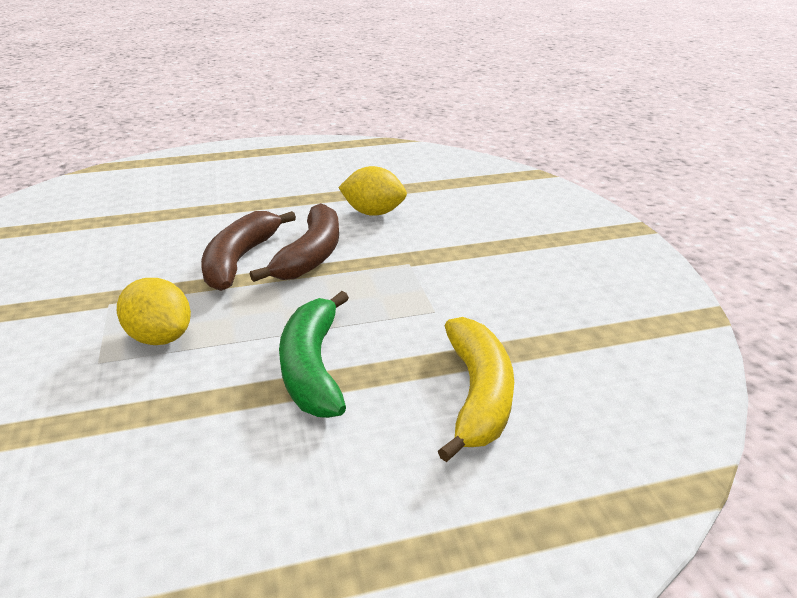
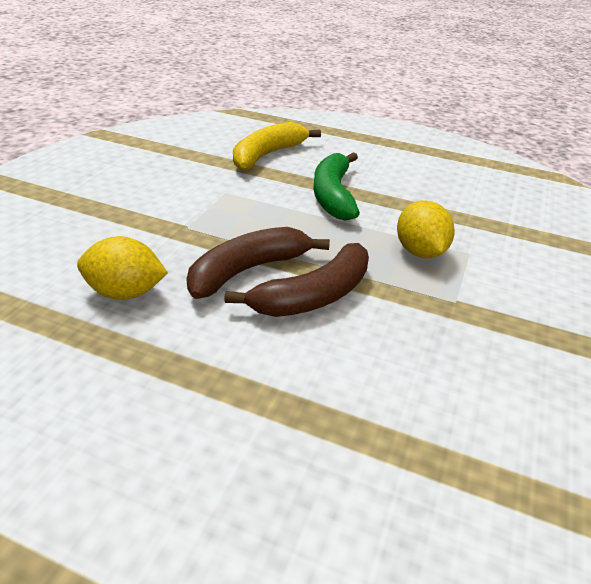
camera: 145 degrees left, 5 degrees up
(313, 367) = (333, 195): green banana -> green banana turned 150 degrees clockwise
(373, 213) = (126, 292): yellow lemon -> yellow lemon turned 45 degrees counterclockwise

